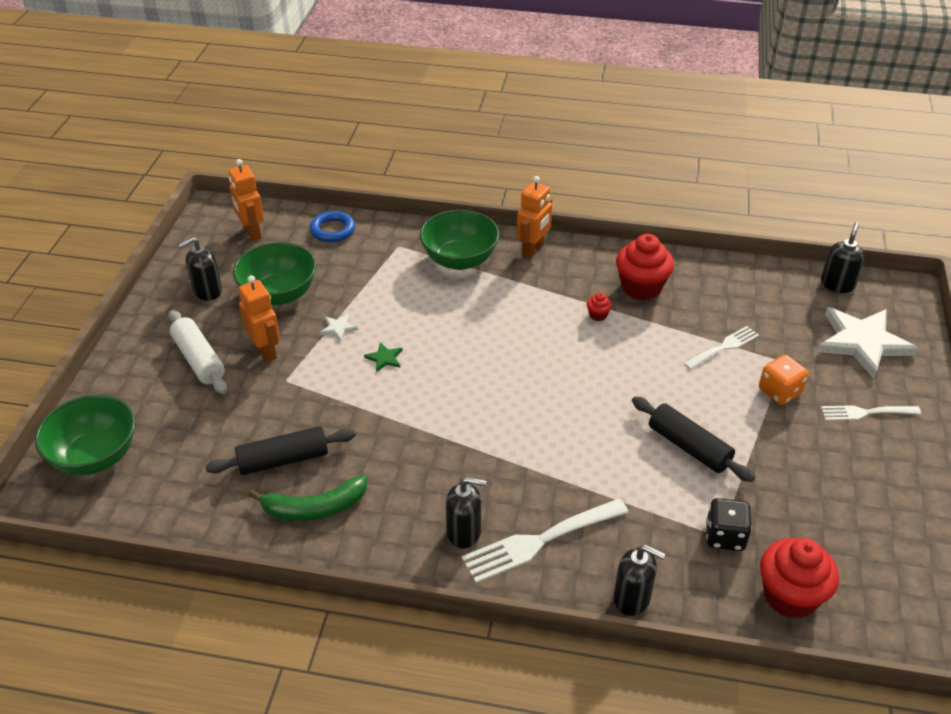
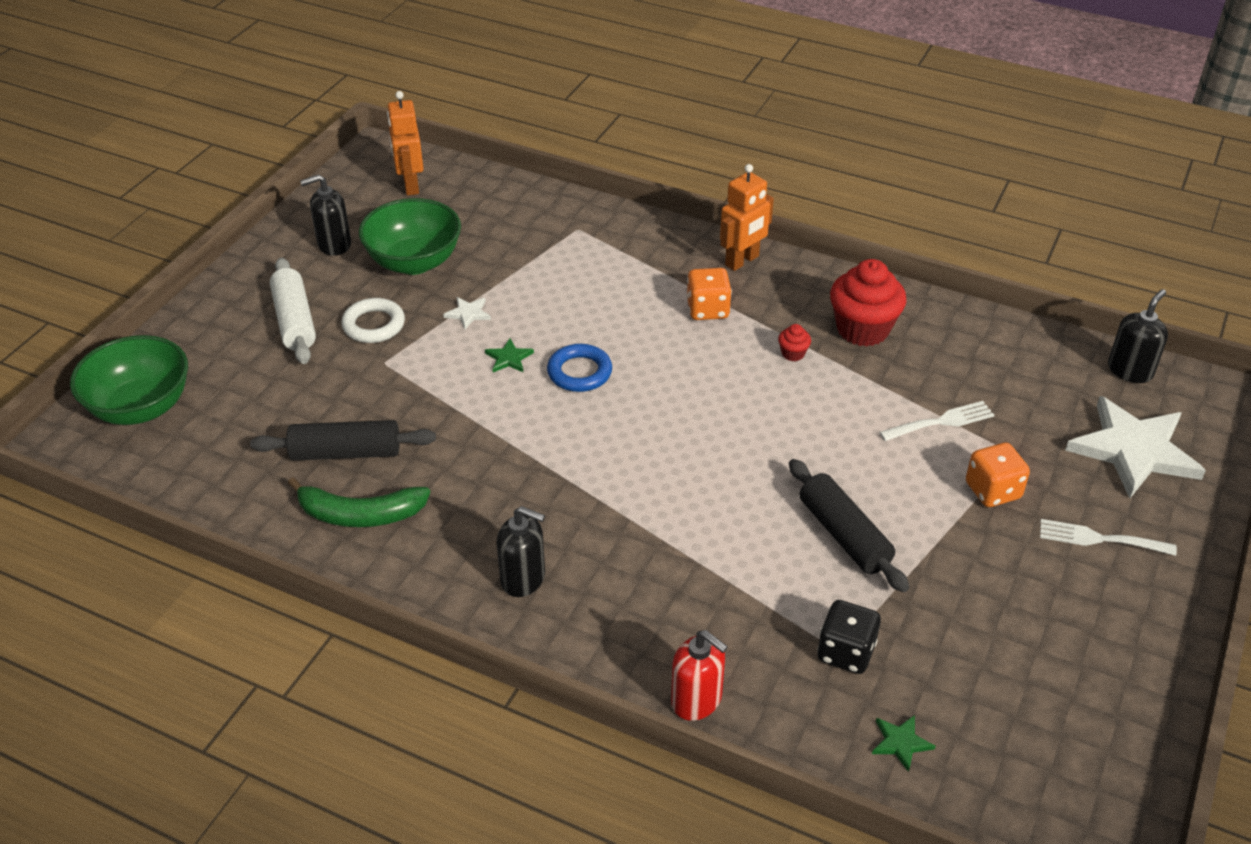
camera: 15 degrees right, 0 degrees up
(266, 351) = (374, 325): orange robot -> white ring
(332, 230) = (506, 197): blue ring -> blue ring (579, 372)
(459, 260) = (646, 257): green bowl -> none
(522, 292) = (707, 310): none -> orange dice
(539, 541) = (609, 608): white fork -> none
(632, 598) = (696, 700): black soap dispenser -> red soap dispenser
(790, 596) = (900, 742): red cupcake -> green star

